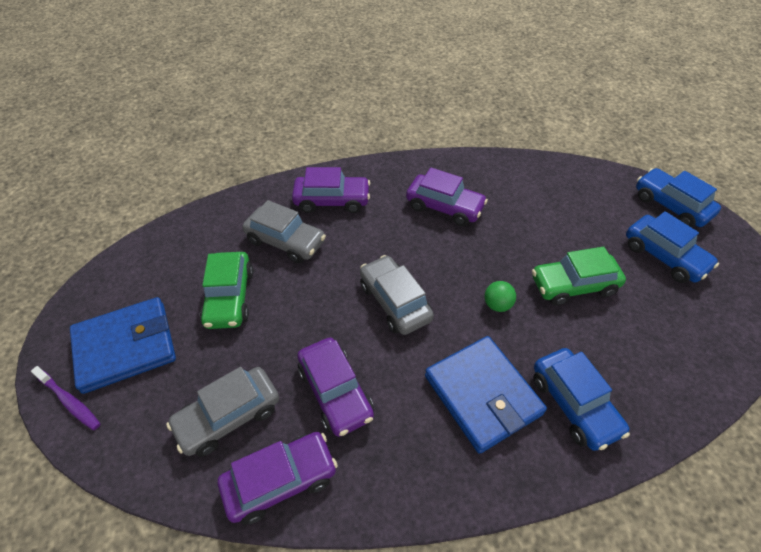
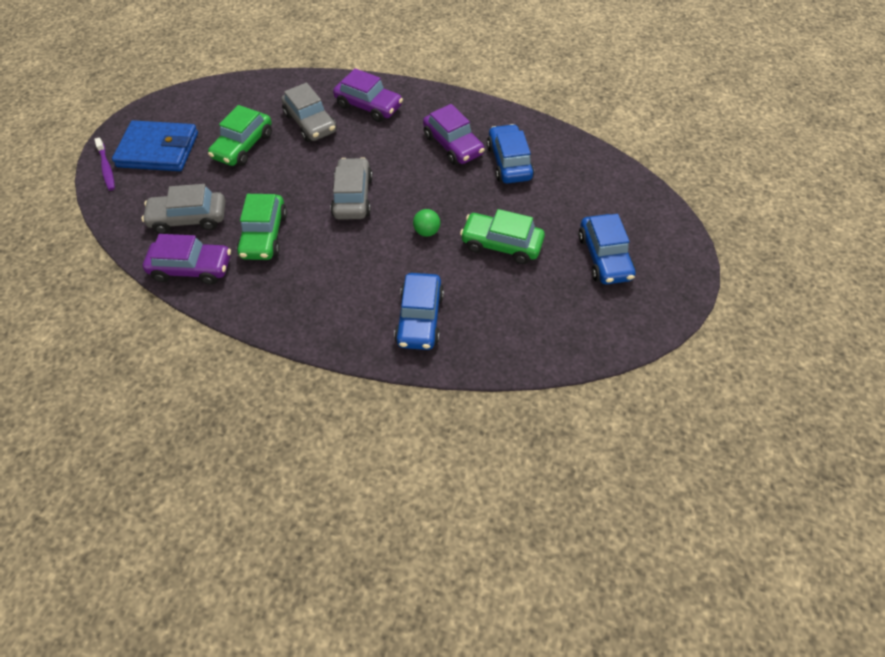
camera: 30 degrees right, 5 degrees up
(335, 392) = (264, 235): purple car -> green car
(482, 395) = (360, 282): blue wallet -> none
(671, 206) = (657, 222): blue car -> blue car (509, 162)

